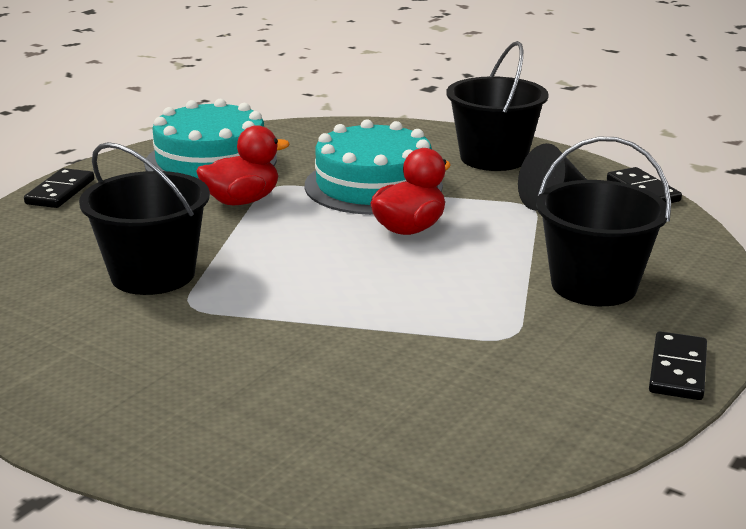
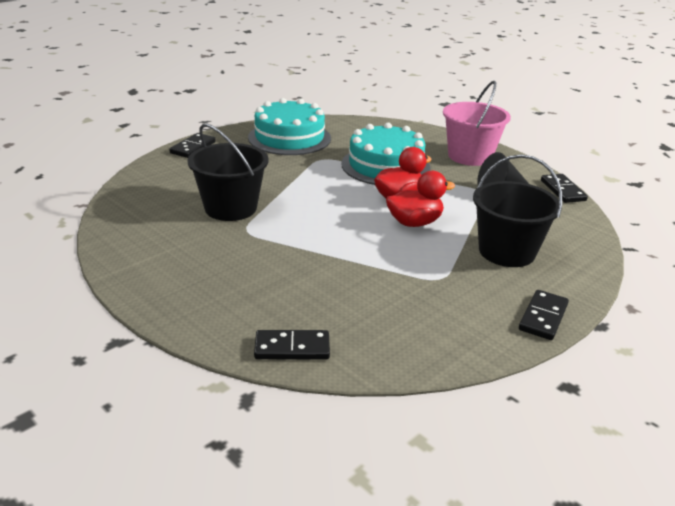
camera: 10 degrees right, 5 degrees up
(242, 201) = (300, 166): red duck -> red duck (414, 223)
(322, 469) = (292, 348): none -> black domino
(493, 158) = (470, 156): black bucket -> pink bucket

